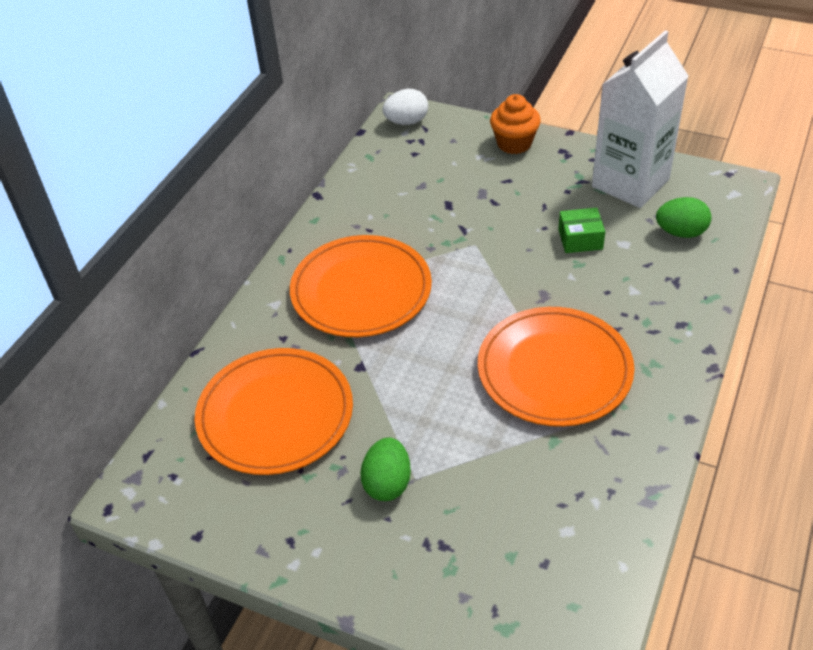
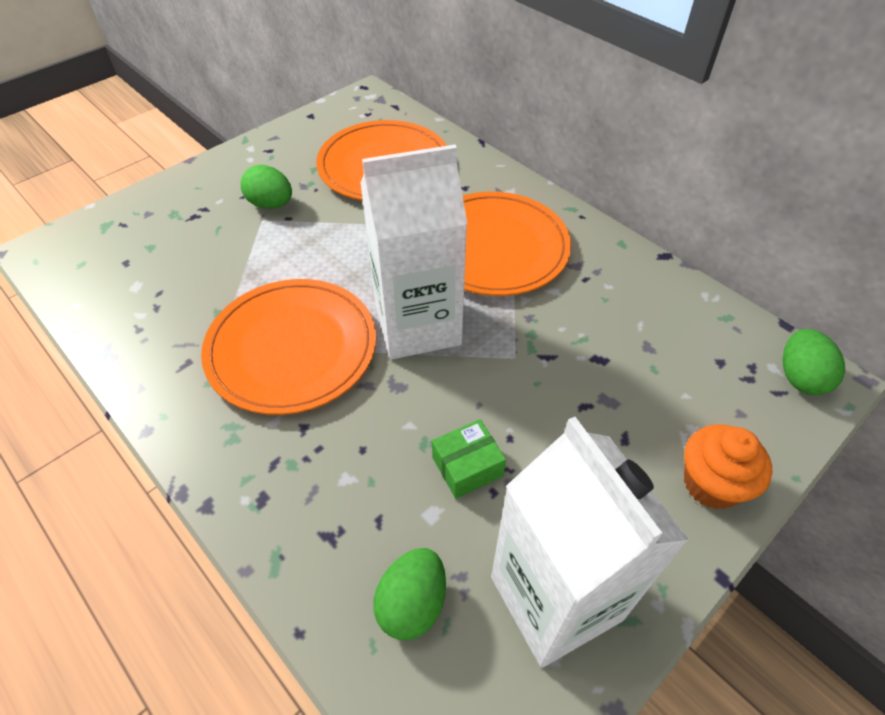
camera: 110 degrees right, 5 degrees up
(406, 122) = (800, 377): white egg -> green egg
(479, 305) = (418, 325): none -> white carton
(580, 239) = (467, 466): green box -> green box turned 45 degrees clockwise

